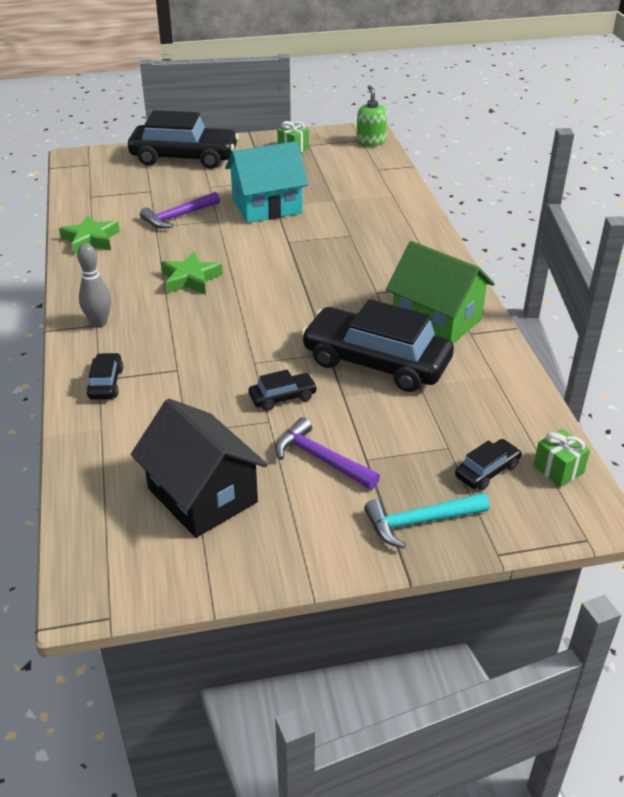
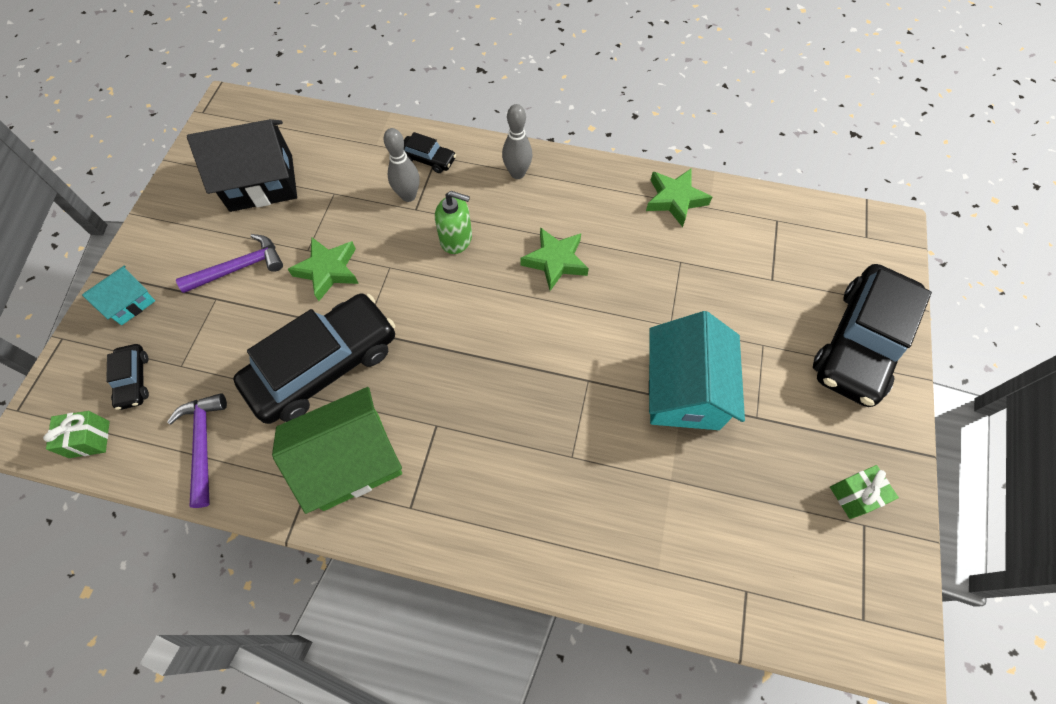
camera: 115 degrees right, 25 degrees up
(162, 379) = (408, 196): none -> grey bowling pin
(178, 216) = (695, 289): purple hammer -> purple hammer (203, 443)
(283, 397) = (328, 270): black car -> green star
(370, 142) = (852, 633): green soap dispenser -> green soap dispenser (456, 239)
(419, 522) = (130, 303): turquoise hammer -> turquoise house

